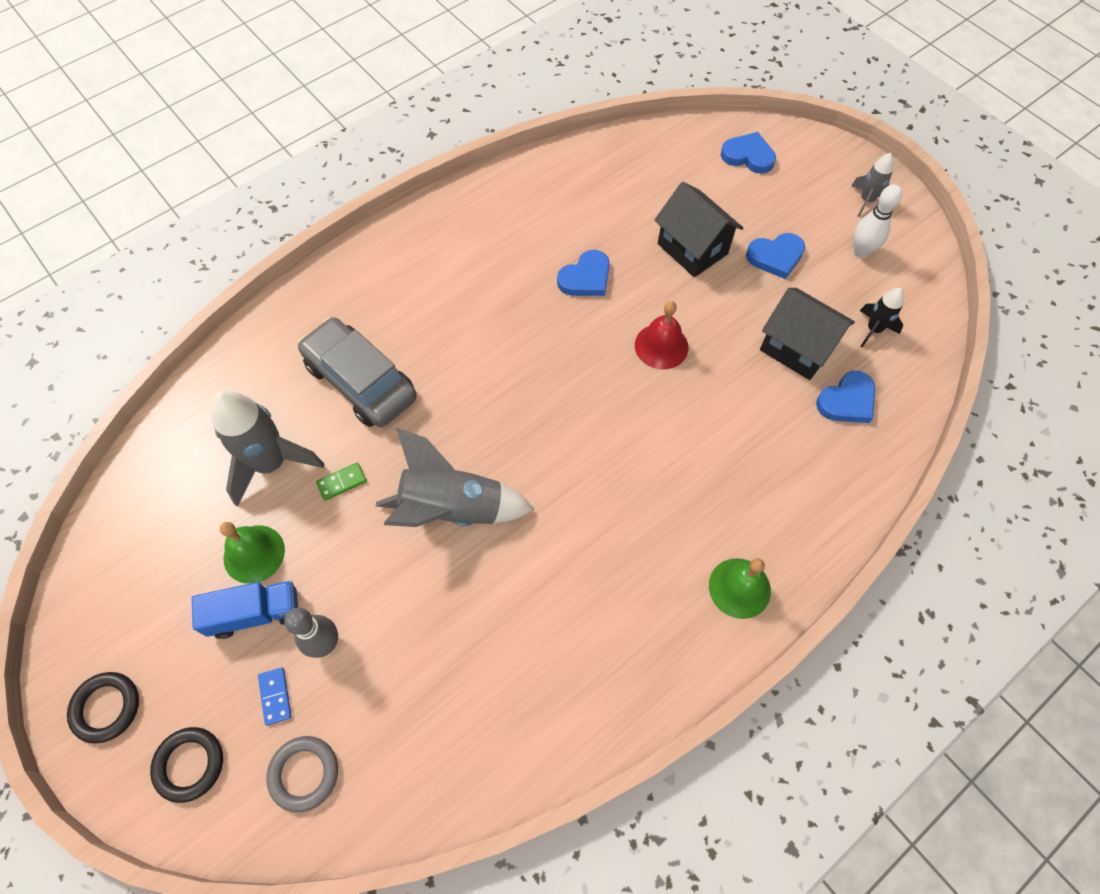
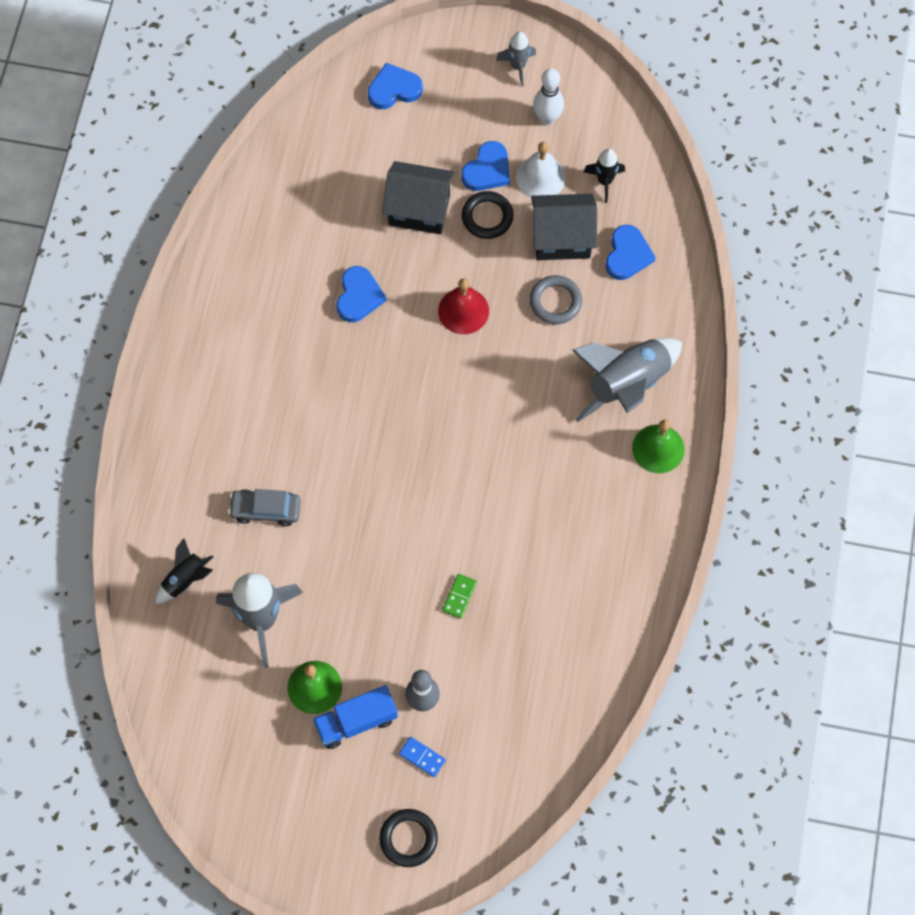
camera: 40 degrees left, 5 degrees up
(106, 708) = (318, 855): black ring -> black ring (487, 217)
(250, 387) = (185, 580): none -> black rocket
(255, 613) = (356, 721): blue truck -> blue truck turned 150 degrees counterclockwise
(304, 774) = (486, 783): grey ring -> grey ring (555, 301)
(342, 482) = (326, 591): green domino -> green domino (459, 596)
(360, 381) = (266, 510): grey car -> grey car, size x0.56
(453, 508) = (423, 547): grey rocket -> grey rocket (627, 384)
(817, 290) = (540, 177): none -> white bell

